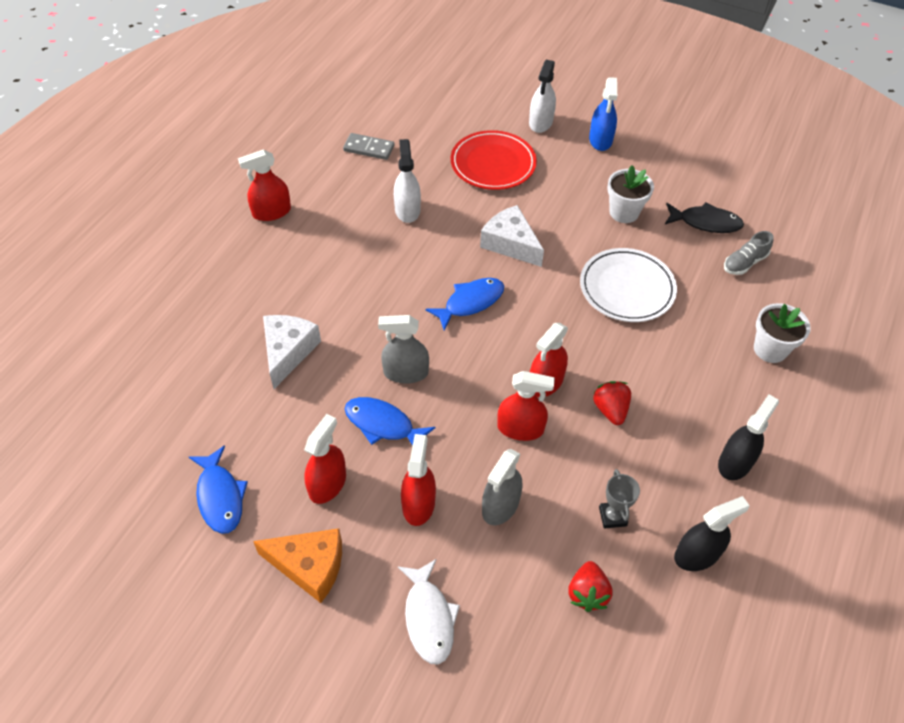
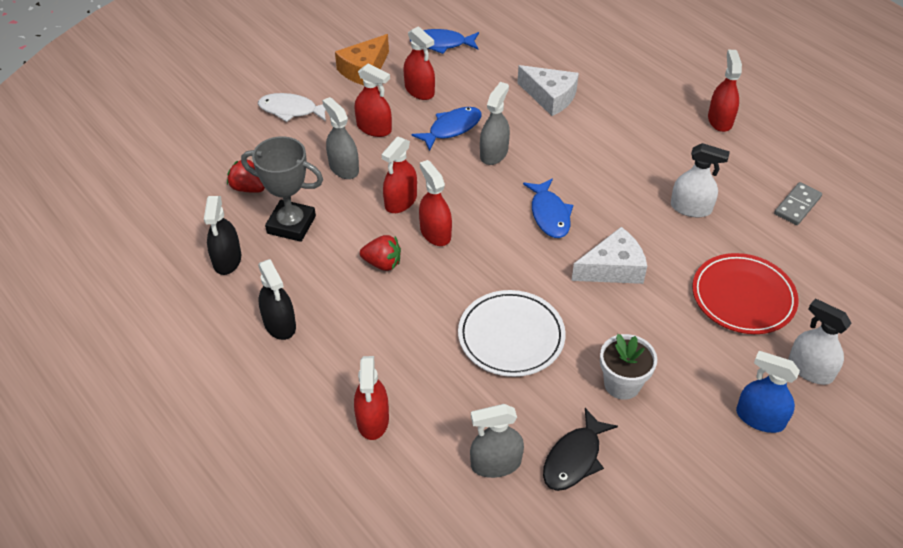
camera: 115 degrees right, 5 degrees down
(612, 516) = (291, 225): grey trophy -> grey trophy, size x1.87
(744, 263) = (495, 464): grey shoe -> grey spray bottle
(770, 349) = (373, 420): white flower pot -> red spray bottle

